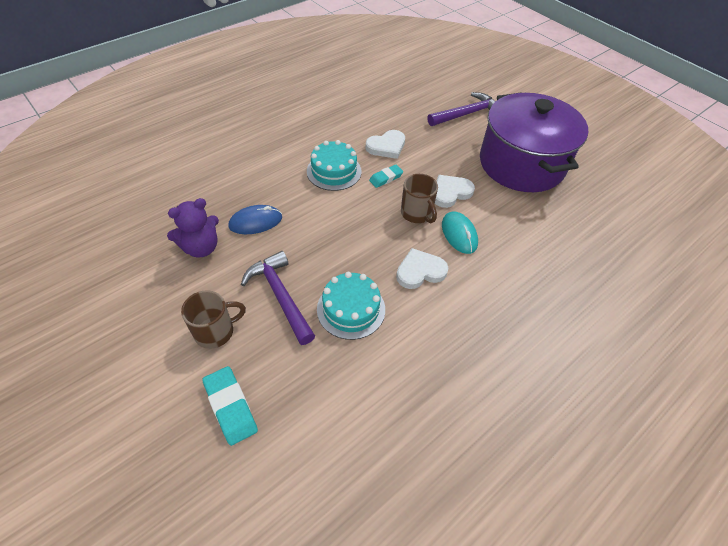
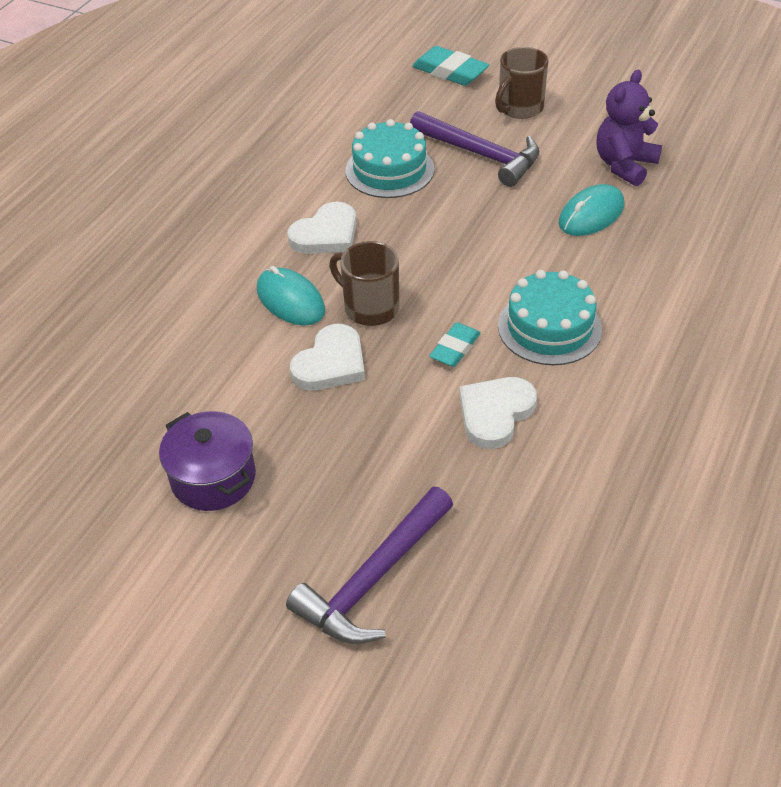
camera: 160 degrees right, 5 degrees down
(255, 222) = (591, 214): blue mouse -> turquoise mouse
(521, 164) = (213, 478): purple pot -> purple pot, size x0.46

